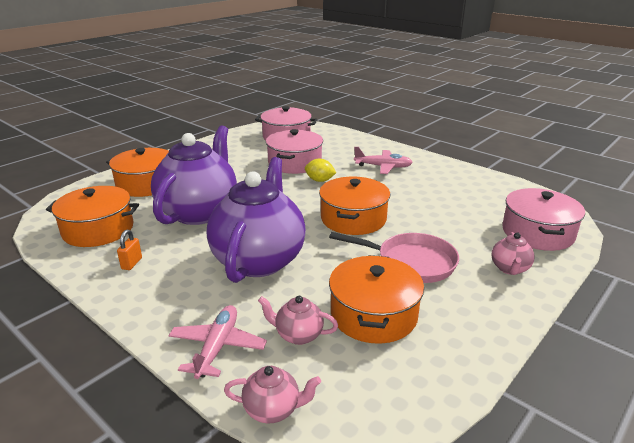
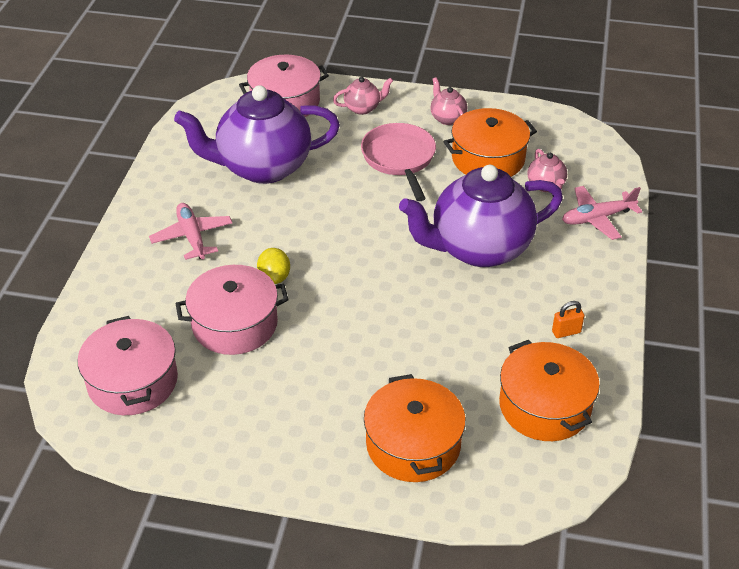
camera: 120 degrees left, 15 degrees up
(199, 212) = (435, 342): purple teapot -> purple teapot (263, 167)
(273, 409) = (615, 170): pink teapot -> pink teapot (447, 118)
(353, 219) = (350, 217): orange pot -> none

